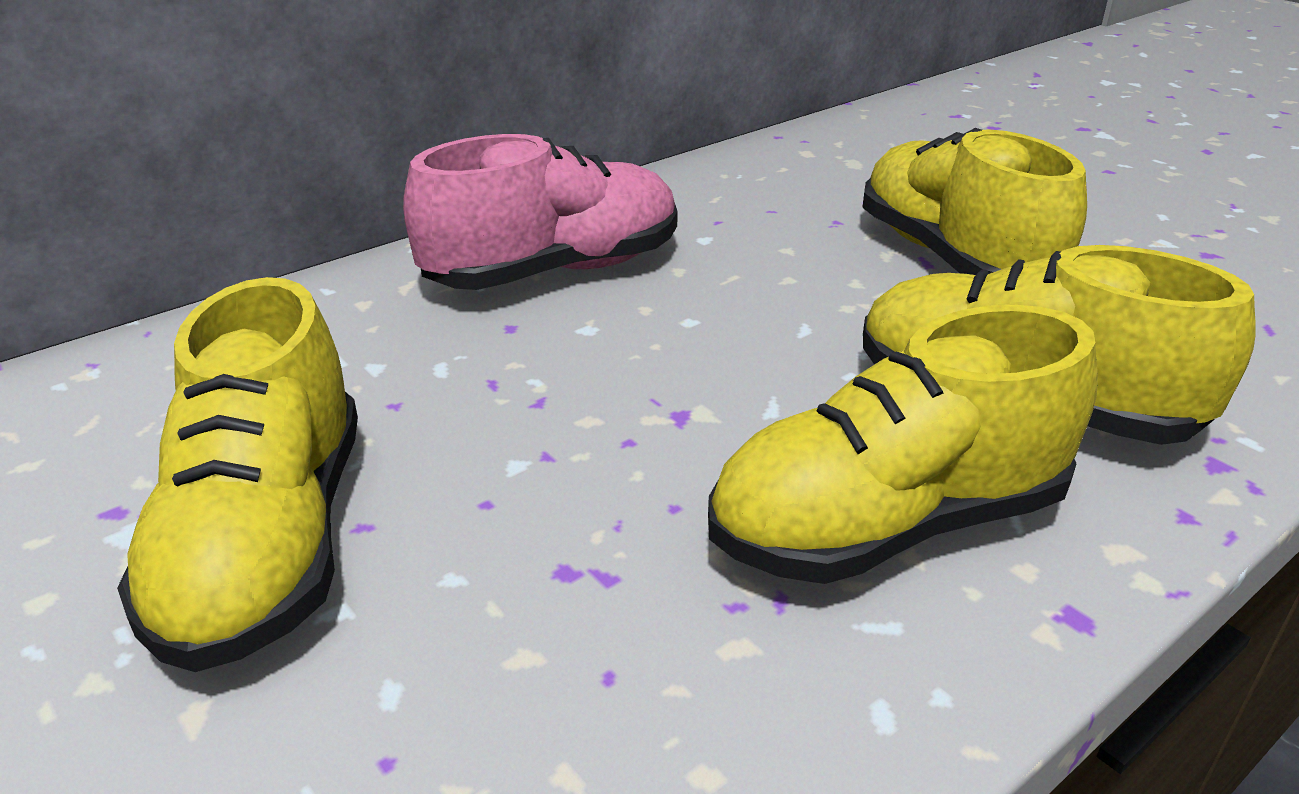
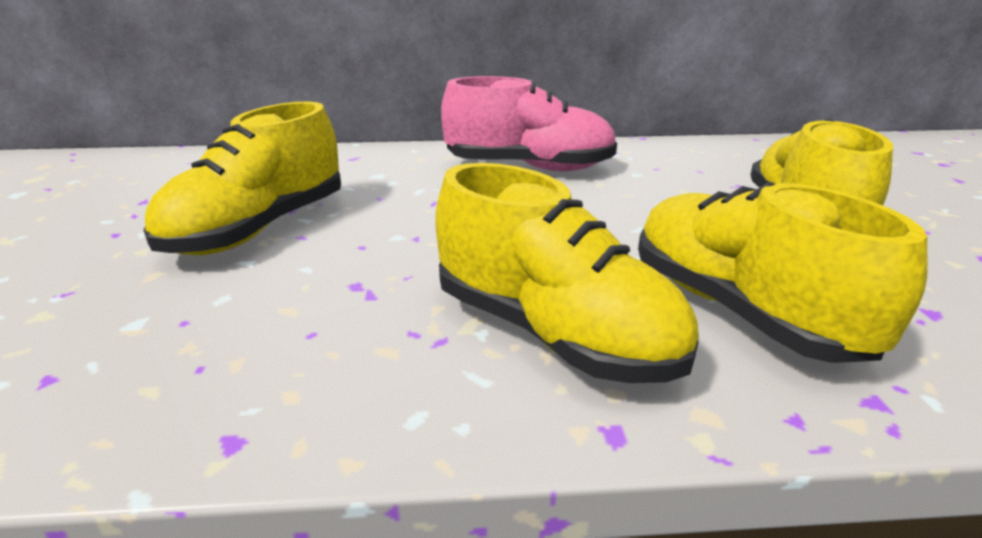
camera: 35 degrees right, 5 degrees down
(888, 525) = (553, 333): yellow shoe -> yellow shoe turned 150 degrees counterclockwise

